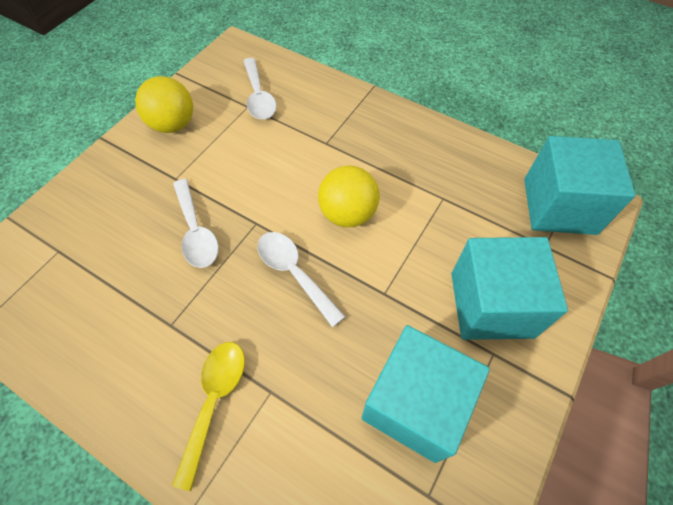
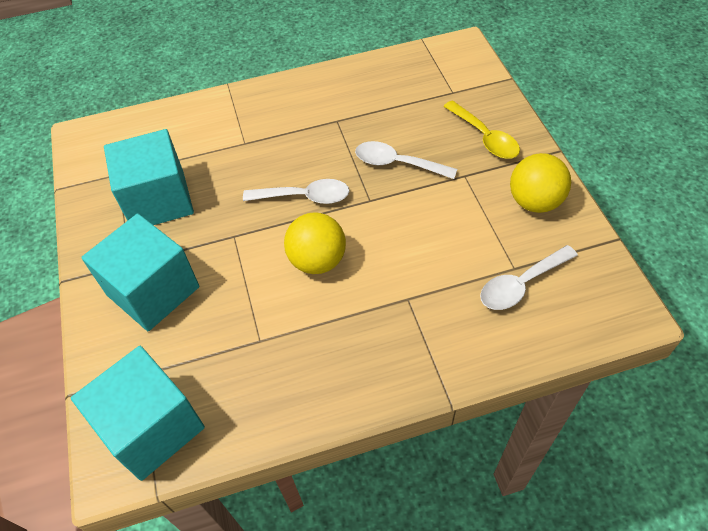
camera: 135 degrees right, 5 degrees down
(214, 401) = (268, 118): yellow spoon -> yellow spoon (485, 137)
(259, 97) = (521, 284): white spoon -> white spoon turned 60 degrees counterclockwise

